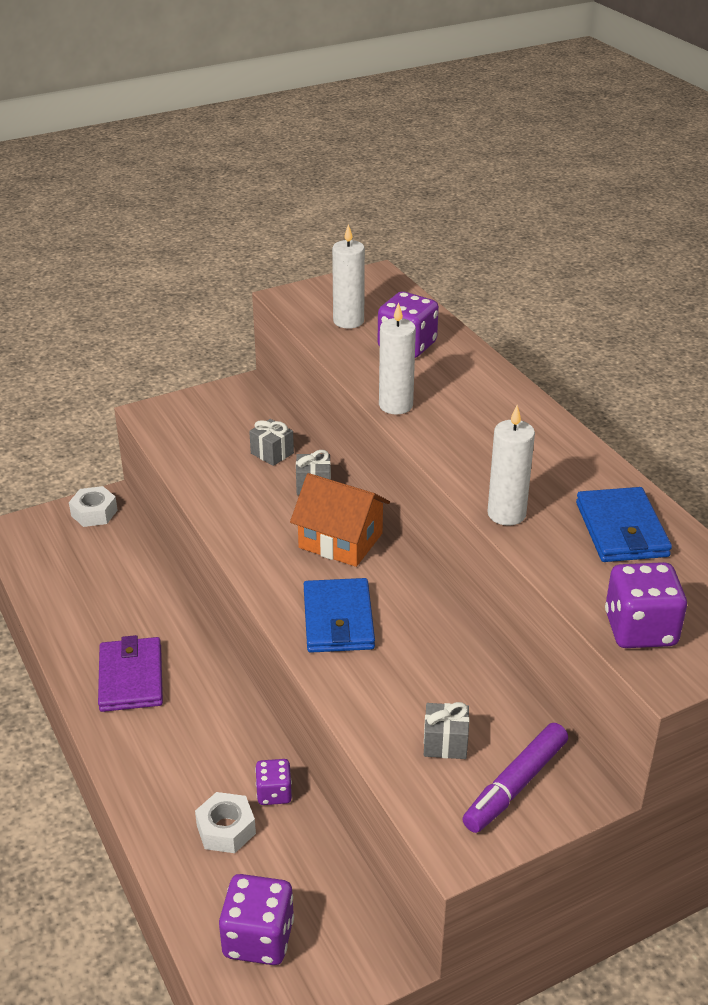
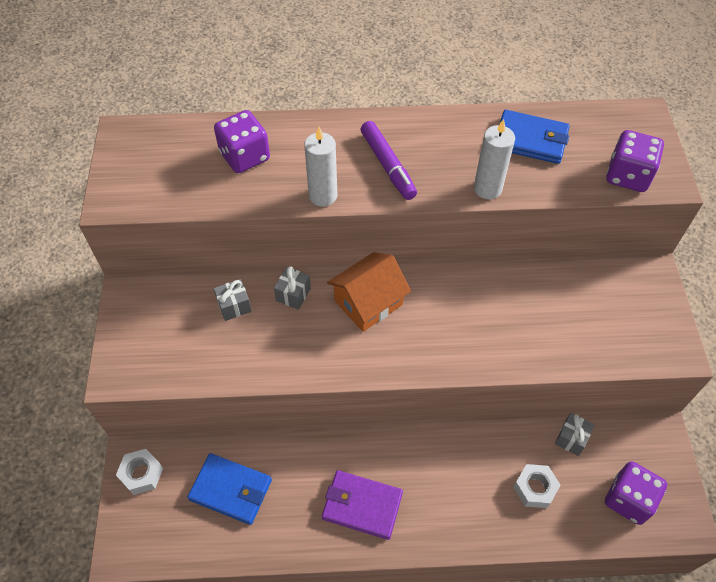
camera: 65 degrees left, 20 degrees up
(274, 793) = (514, 447): purple dice -> none
(338, 620) = (453, 337): blue wallet -> blue wallet (231, 490)
(348, 321) = (181, 178): white candle -> none
(445, 743) = (592, 324): grey gift -> grey gift (571, 438)
(516, 785) = (638, 302): purple marker -> purple marker (387, 165)

